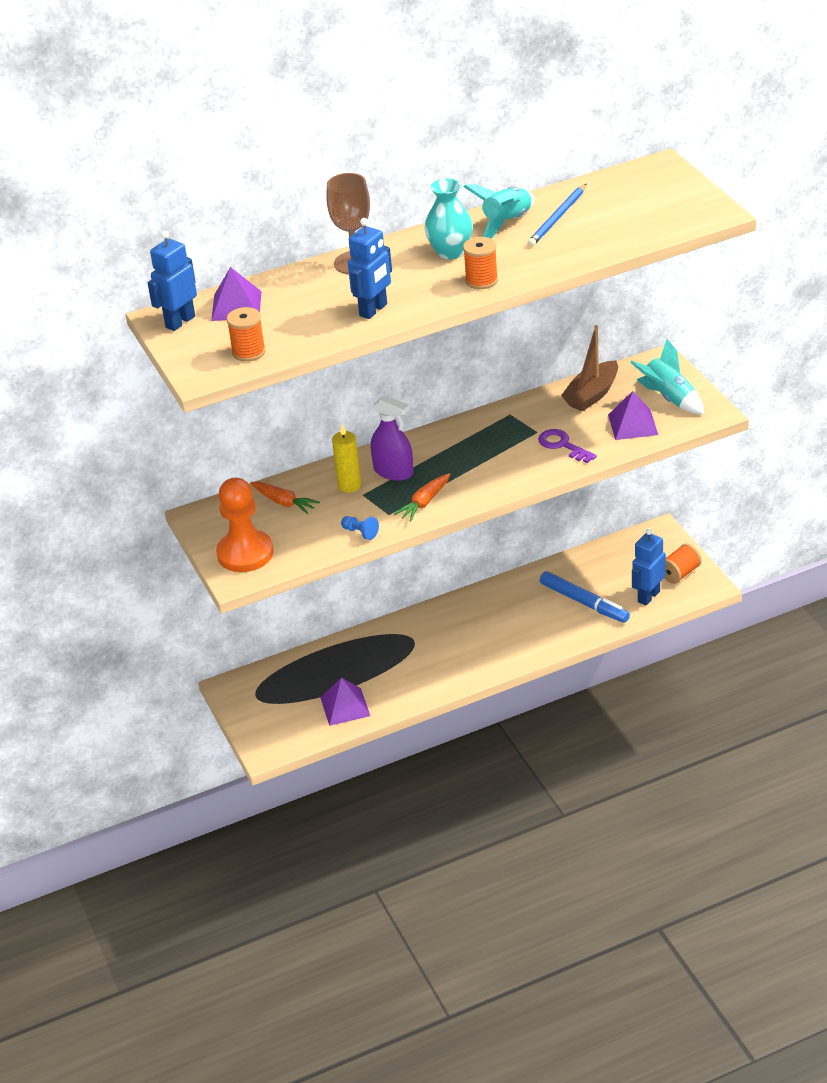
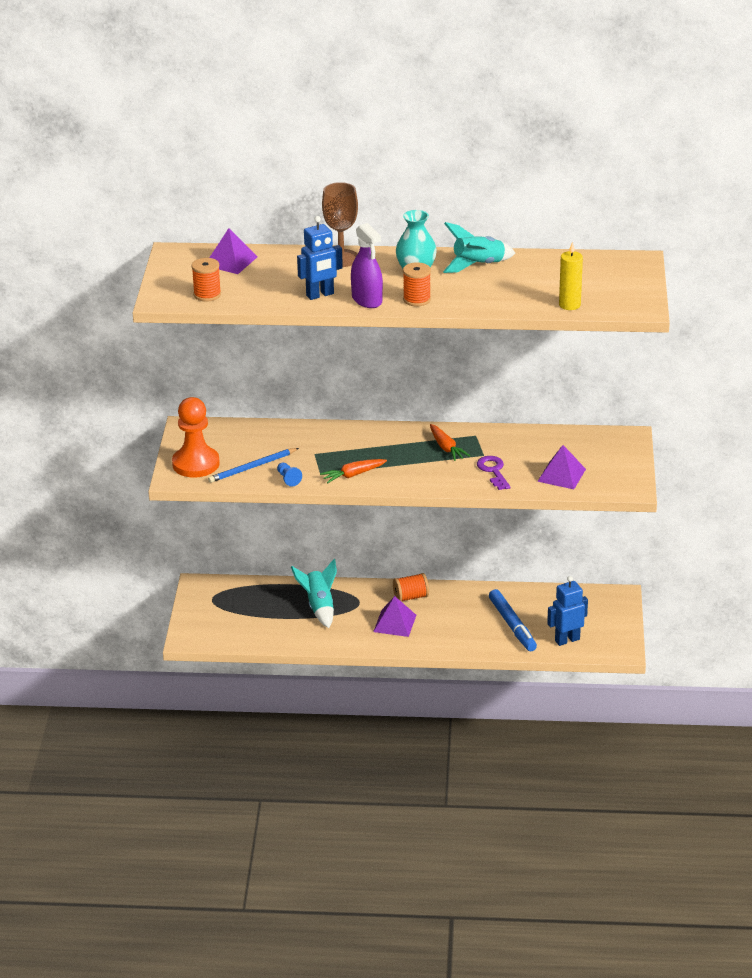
camera: 25 degrees right, 5 degrees down
(180, 322) = (182, 259): blue robot -> none
(284, 502) = (254, 439): orange carrot -> orange carrot (446, 448)
(345, 706) = (269, 630): purple pyramid -> purple pyramid (395, 623)
(349, 485) = (310, 444): yellow candle -> yellow candle (569, 305)
(393, 472) = (351, 445): purple spray bottle -> purple spray bottle (367, 300)
(557, 218) = (519, 274): blue pencil -> blue pencil (252, 467)
(592, 395) = (551, 443): brown boat -> none
(669, 398) = (608, 466): turquoise rocket -> turquoise rocket (319, 607)
(680, 573) = (607, 632): orange spool -> orange spool (411, 597)

